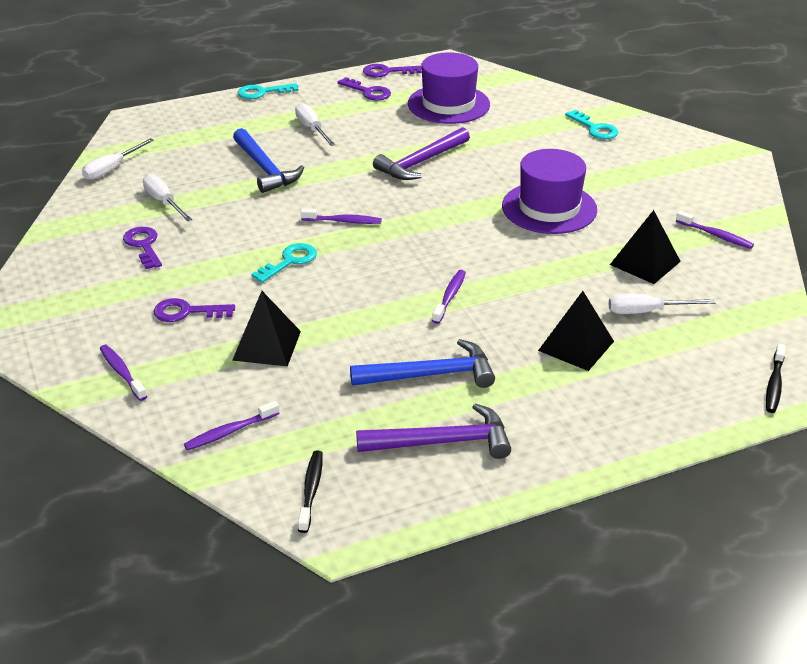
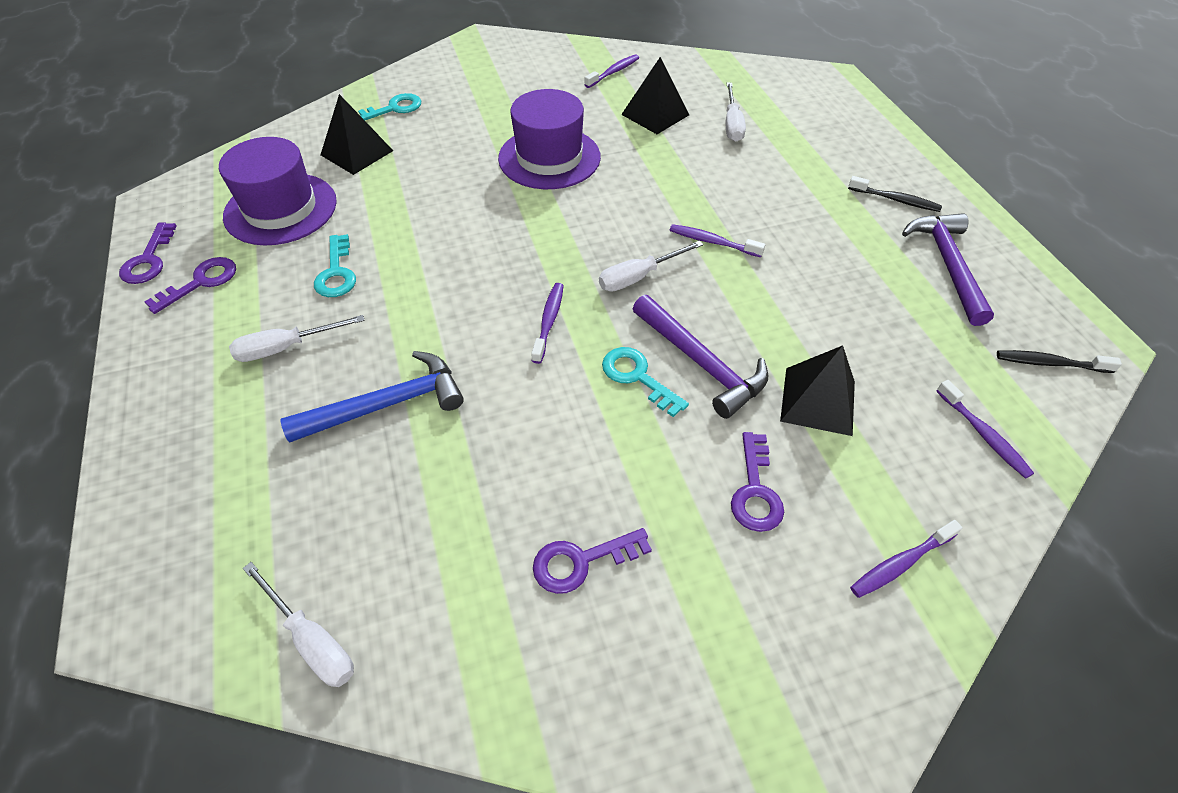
camera: 85 degrees left, 15 degrees up
(164, 202) = (453, 540): white screwdriver -> white screwdriver (639, 277)
(262, 92) = (128, 409): turquoise key -> turquoise key (336, 273)
(420, 162) = (422, 244): purple hammer -> purple hammer (701, 363)
(431, 375) = (848, 265): blue hammer -> none
(576, 346) = (787, 169): black pyramid -> black pyramid (357, 152)
(774, 384) = (824, 81): black toothbrush -> black toothbrush (895, 200)

